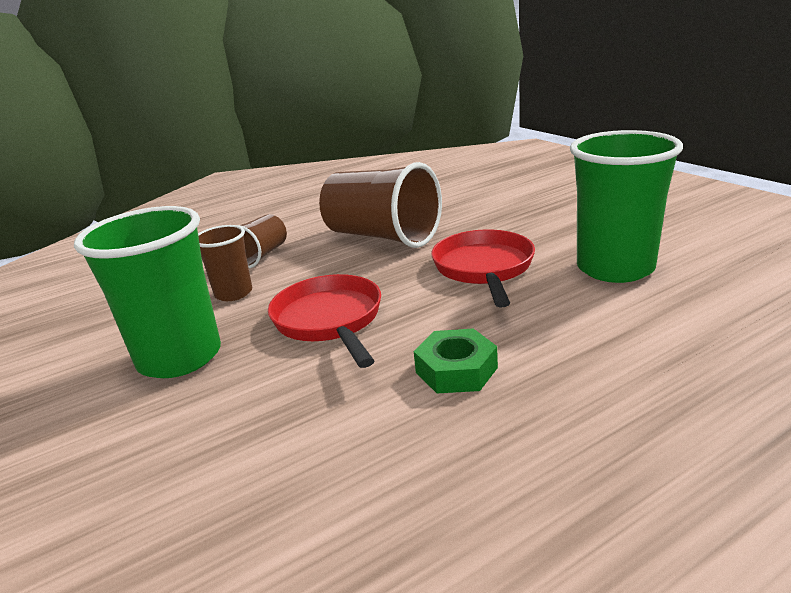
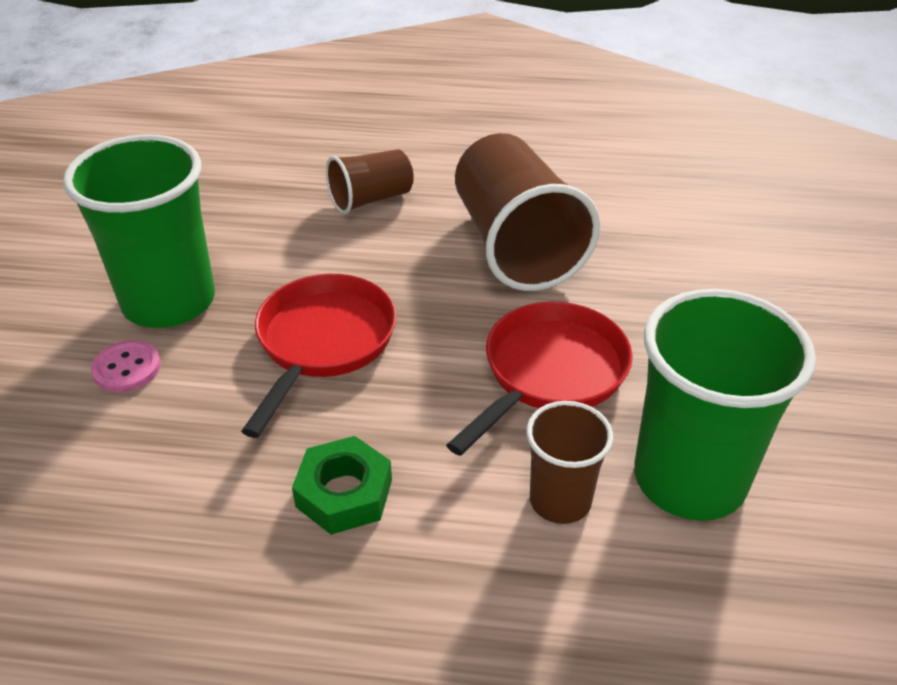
camera: 35 degrees right, 15 degrees up
(197, 403) = (127, 368): none -> pink button
(233, 293) = (291, 242): brown cup -> brown cup (560, 500)

